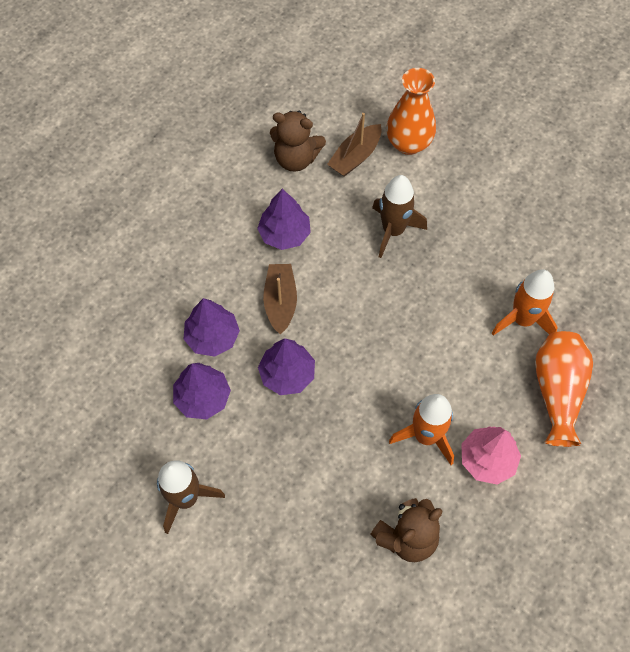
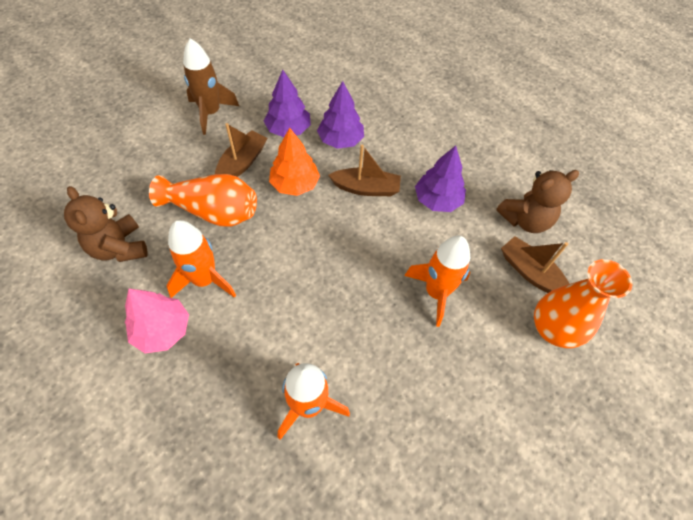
camera: 95 degrees right, 5 degrees down
(264, 438) = (242, 163): none -> brown boat
(287, 374) = (295, 184): purple tree -> orange tree
(296, 159) = (525, 220): brown teddy bear -> brown teddy bear turned 135 degrees counterclockwise
(393, 231) = (436, 292): brown rocket -> orange rocket
(557, 392) = (211, 423): orange vase -> orange vase (213, 212)

